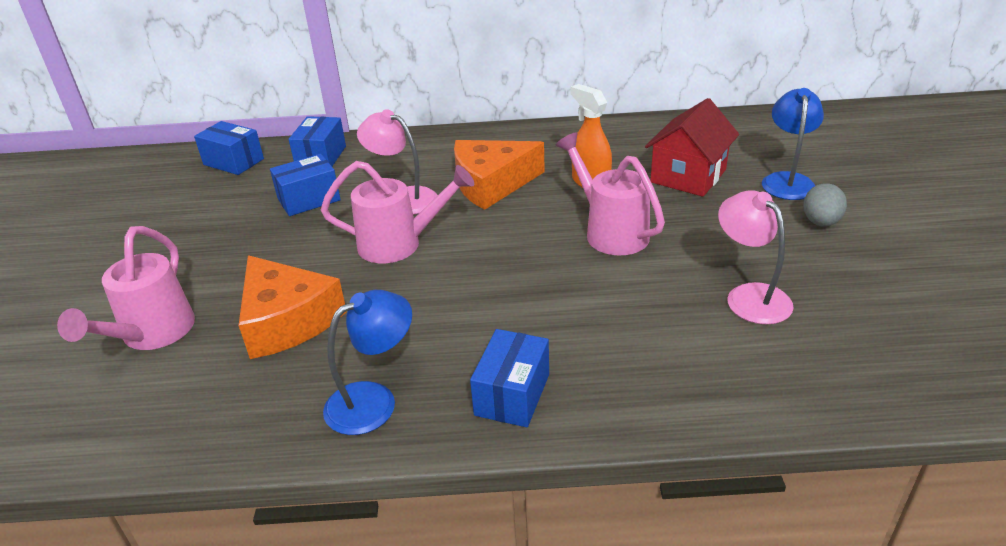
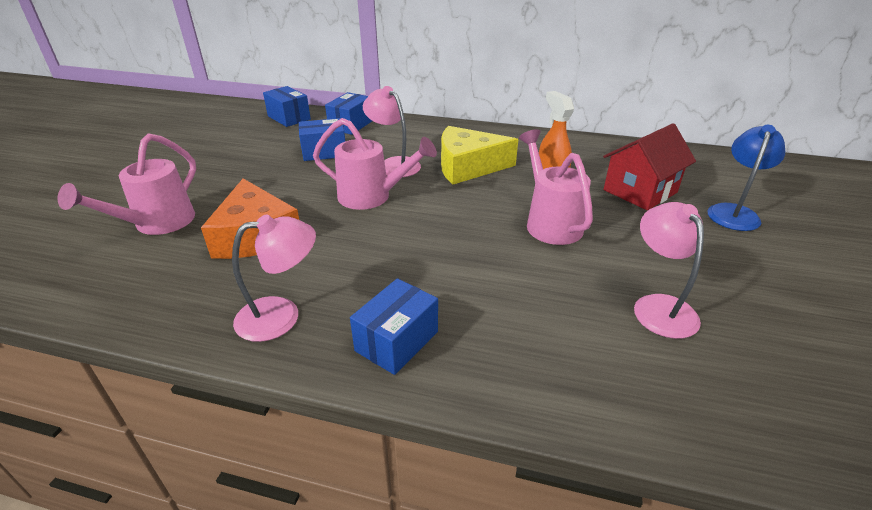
camera: 15 degrees right, 0 degrees up
(374, 400) = (281, 315): blue lamp -> pink lamp
(491, 184) = (468, 166): orange cheese -> yellow cheese
(820, 222) = (755, 255): grey egg -> none

